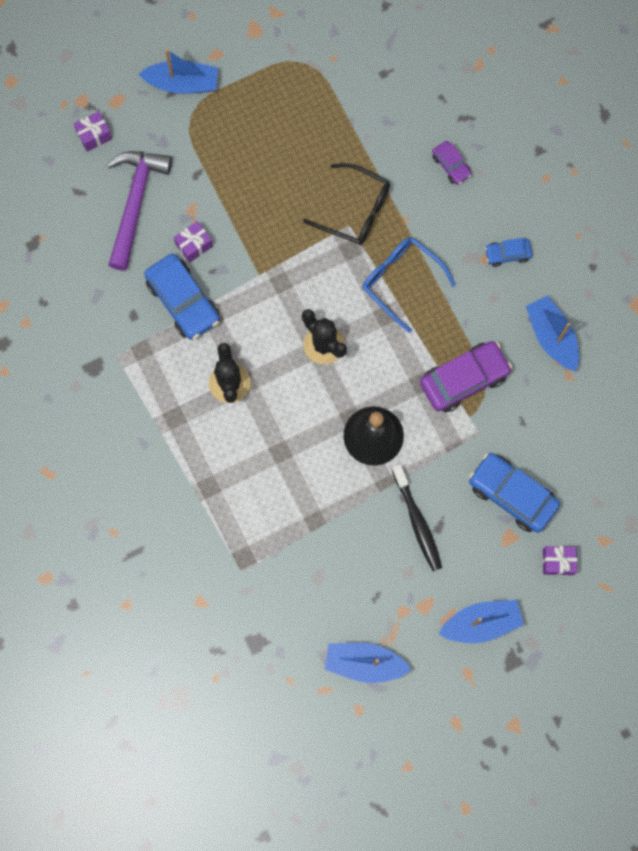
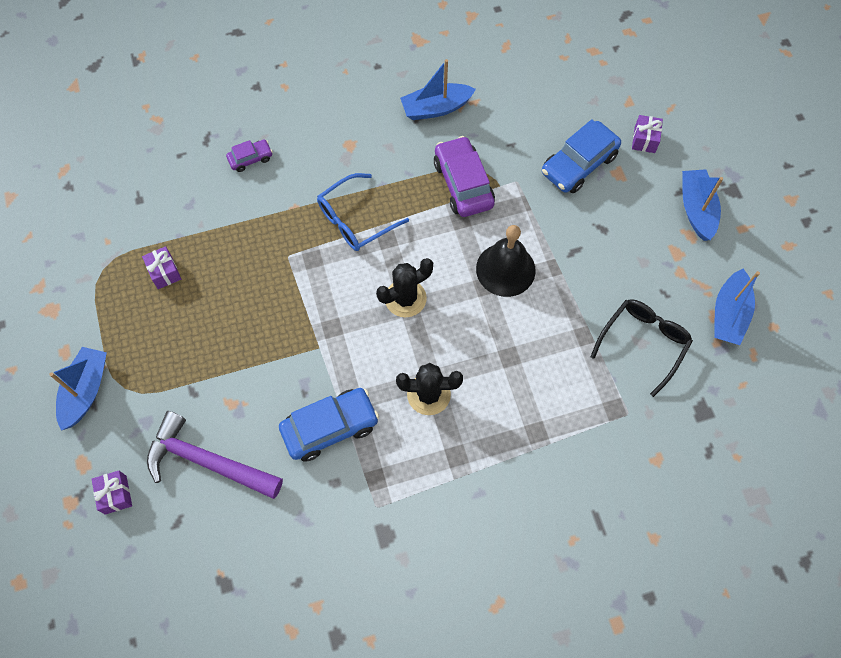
camera: 80 degrees left, 10 degrees down
(194, 245) = (271, 407): purple gift -> purple gift (164, 272)
(355, 210) = (274, 247): black glasses -> black glasses (643, 343)
(417, 522) = (595, 245): black toothbrush -> none
(507, 254) = (349, 128): blue car -> none

